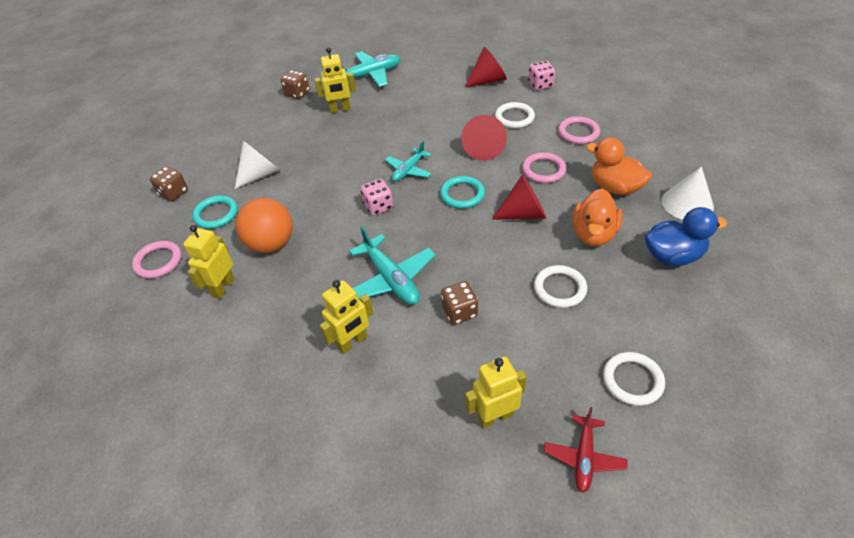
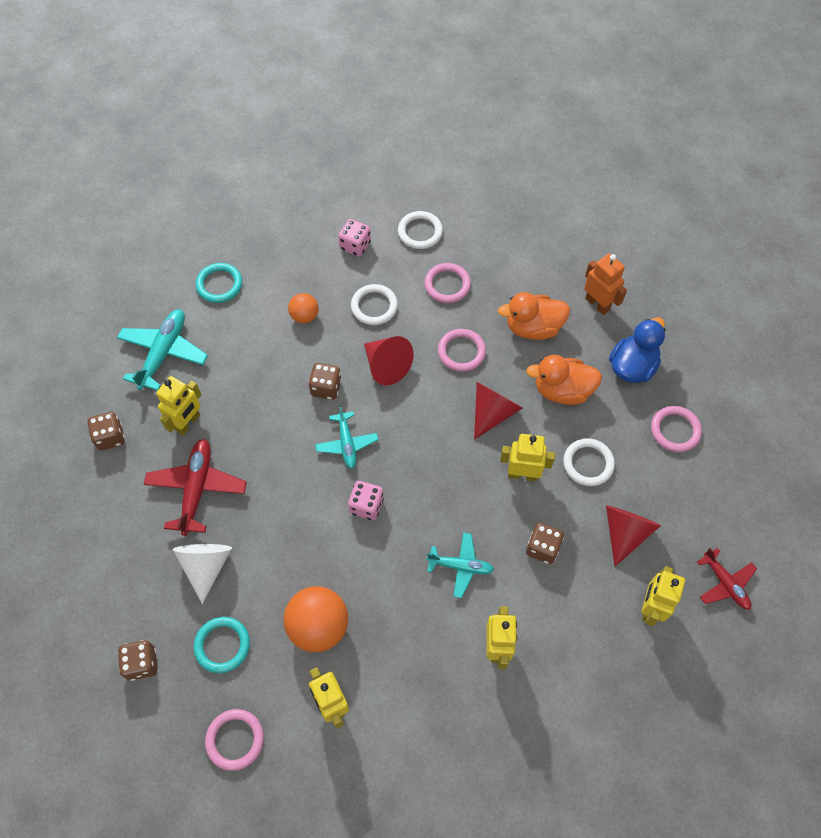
camera: 50 degrees left, 15 degrees up
(304, 139) = (197, 489): none -> red plane
(391, 279) = (460, 566): turquoise plane -> turquoise plane, size x0.63
(433, 138) = (326, 388): none -> brown dice
(462, 194) = (423, 433): turquoise ring -> turquoise ring (219, 284)
(465, 100) = (304, 316): none -> orange ball
(488, 80) = (299, 274): red cone -> red cone (625, 532)
(501, 260) = (522, 474): none -> yellow robot
(593, 234) = (562, 390): orange duck -> orange duck turned 120 degrees clockwise
(632, 380) = (700, 499): white ring -> white ring (420, 232)
(664, 319) = (675, 430): none -> pink ring
(687, 203) = (597, 304): white cone -> orange robot

